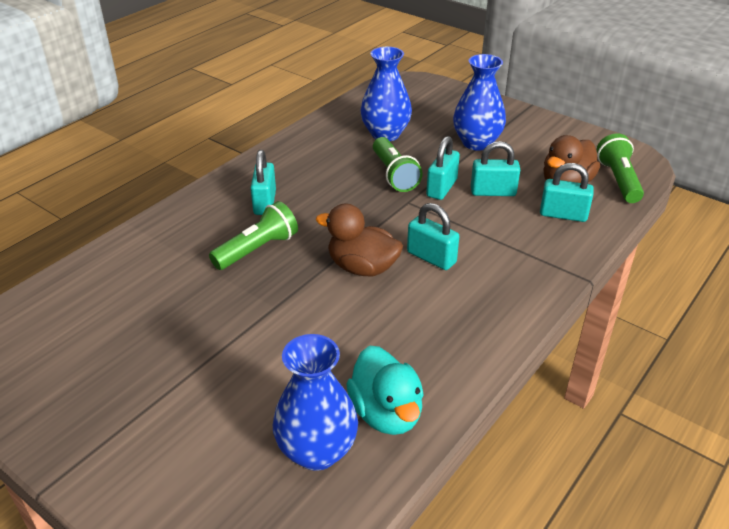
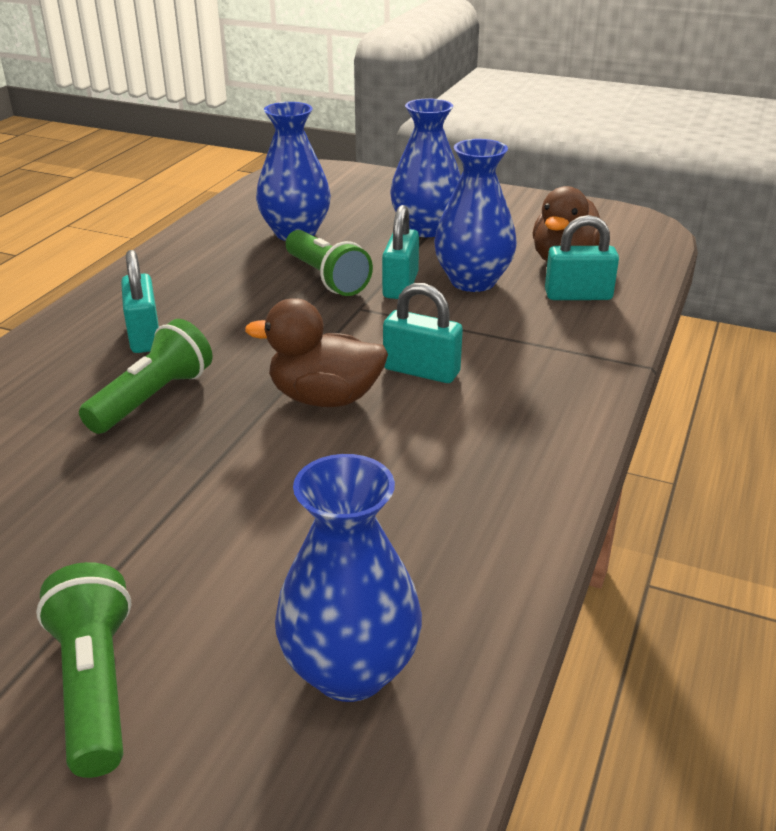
camera: 15 degrees left, 5 degrees down
(386, 413) = (440, 590): turquoise duck -> none
(493, 192) = (473, 281): turquoise padlock -> blue vase
(618, 180) = (629, 248): green flashlight -> green flashlight (95, 686)

